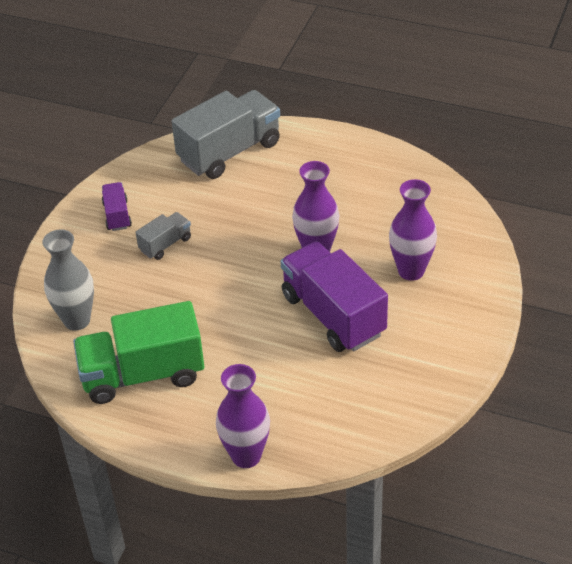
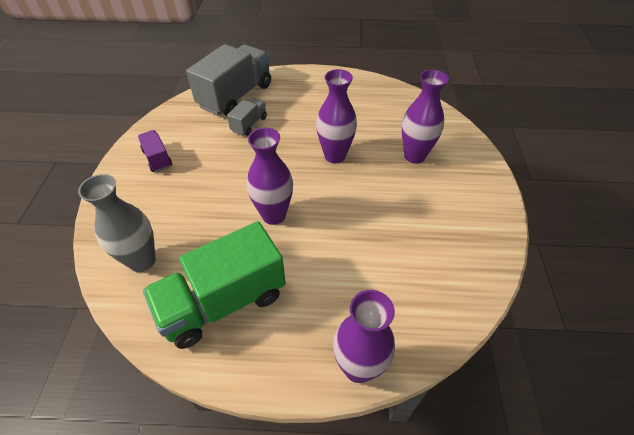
camera: 20 degrees left, 5 degrees up
(165, 244) = (207, 174): grey truck -> grey truck (249, 124)
(221, 304) = (273, 215): none -> purple vase
(333, 315) = (372, 204): purple truck -> none

